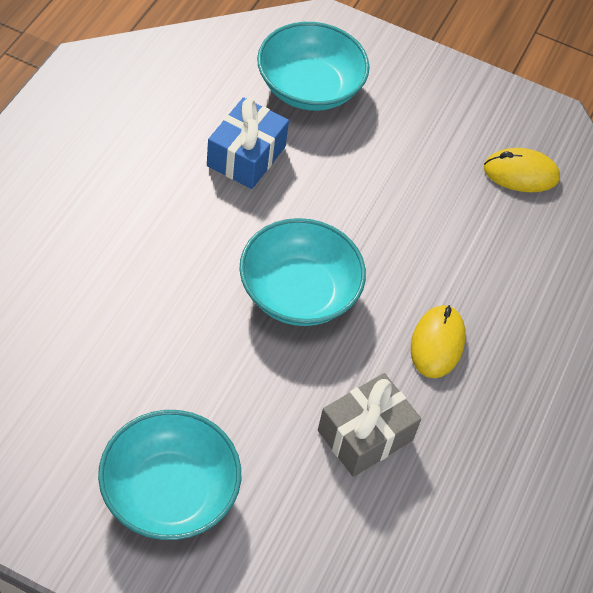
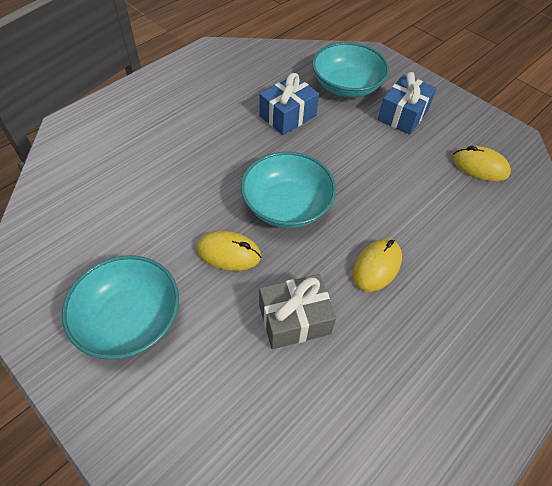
camera: 25 degrees right, 0 degrees up
(252, 376) = (228, 253): none -> yellow mouse
(401, 117) = (403, 115): none -> blue gift

